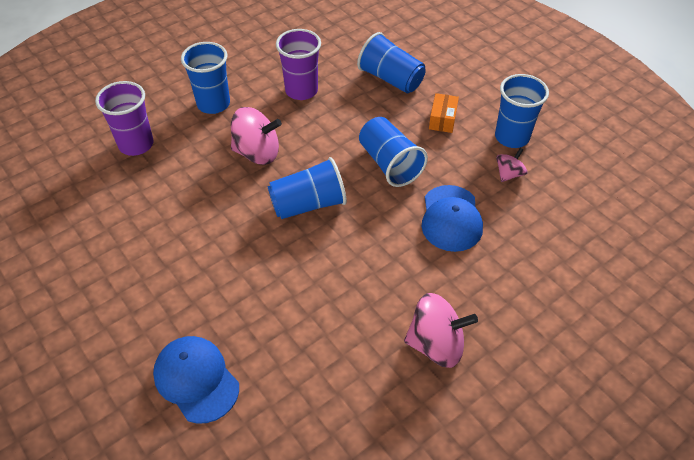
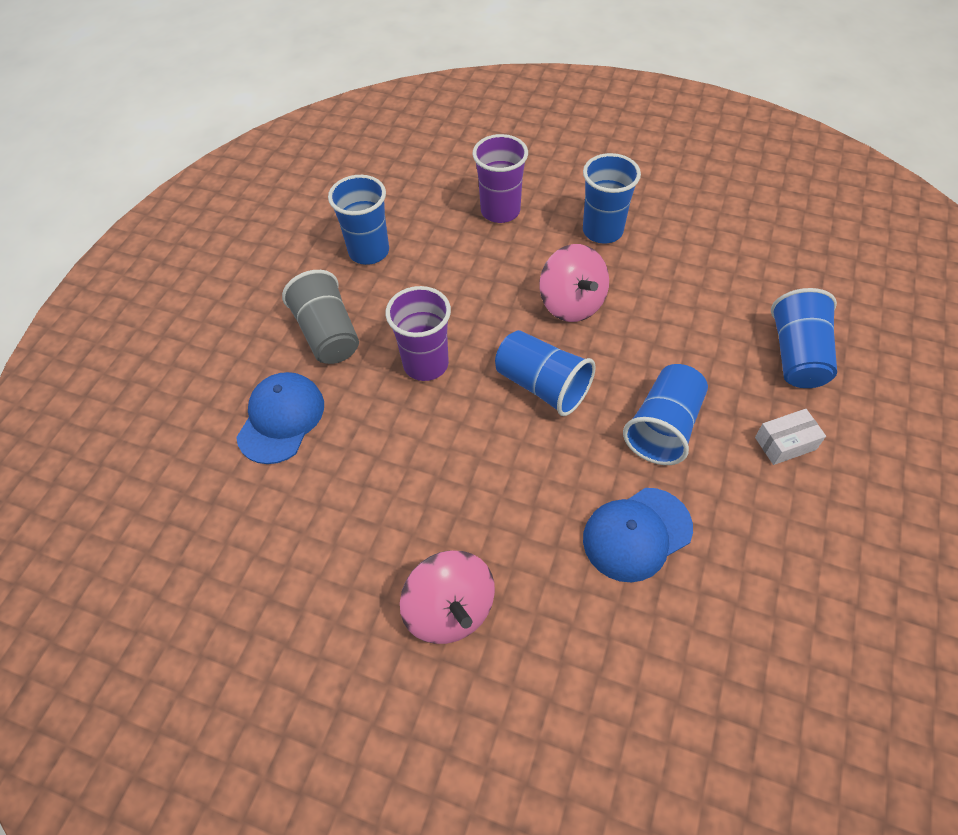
camera: 60 degrees right, 5 degrees up
(143, 308) = (328, 334): none -> grey cup
(301, 90) = (692, 287): purple cup -> purple cup (426, 364)
(442, 119) = (785, 443): orange box -> white box
(509, 174) = (764, 564): pink spinning top -> none
(512, 137) = (832, 537): blue cup -> blue cup (369, 251)

